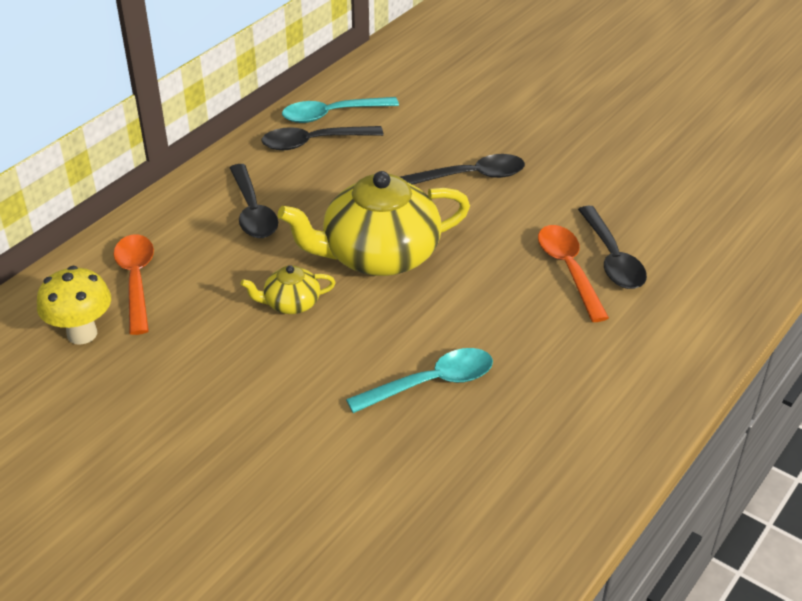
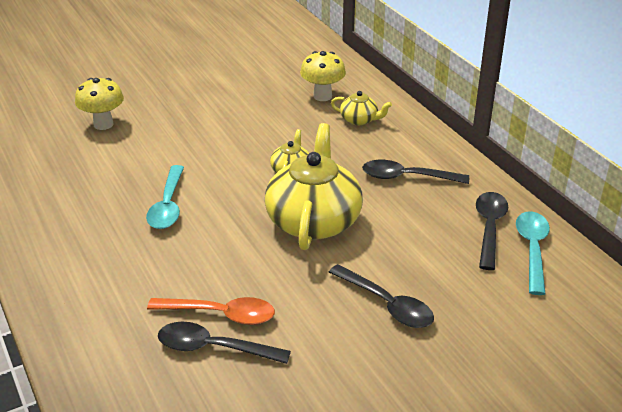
camera: 115 degrees right, 5 degrees down
(136, 280) = (359, 120): orange spoon -> yellow teapot
(278, 556) = (103, 124): none -> yellow mushroom
(471, 176) = (387, 304): black spoon -> black spoon turned 60 degrees counterclockwise

